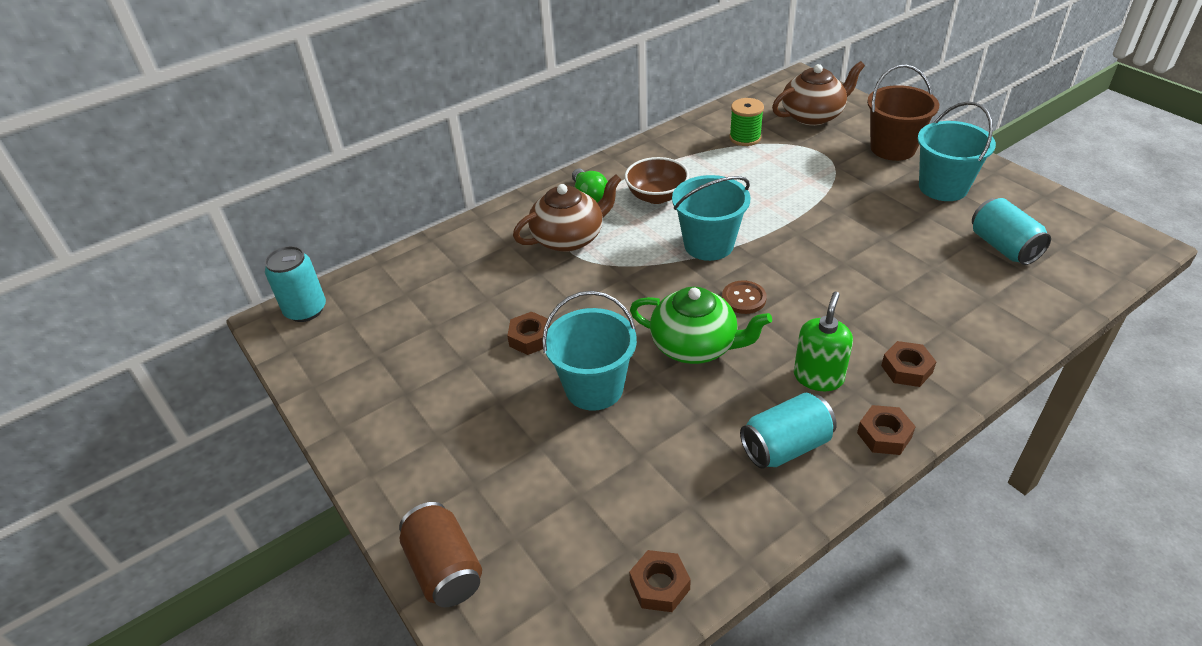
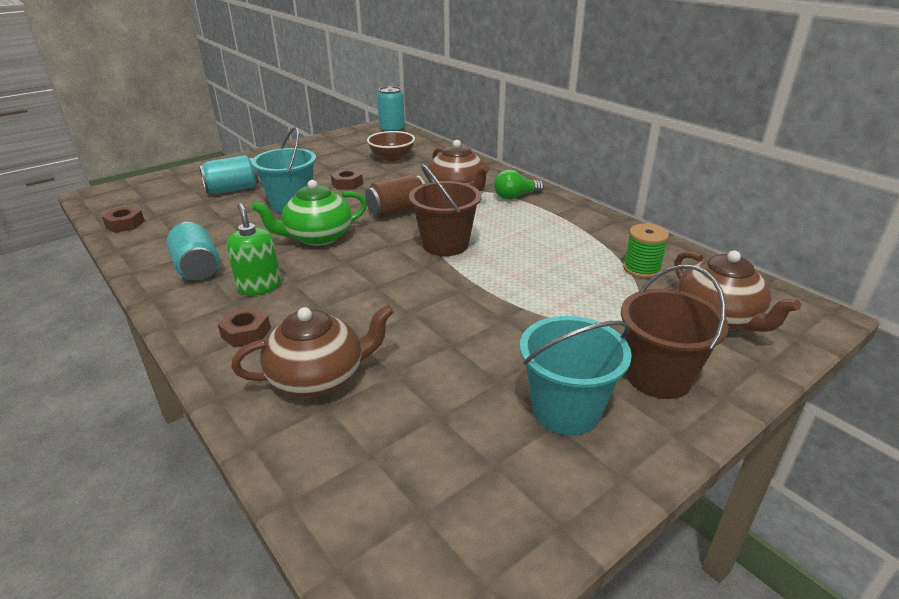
camera: 85 degrees right, 10 degrees down
(445, 569) = (183, 174): brown can -> brown can (397, 211)
(657, 196) = (519, 223): brown bowl -> brown bowl (392, 157)
(695, 346) = (317, 237): green teapot -> green teapot turned 45 degrees clockwise
(708, 244) = (445, 244): turquoise bucket -> brown bucket
(743, 298) = (367, 258): brown button -> none
(818, 377) = (259, 286): green soap dispenser -> green soap dispenser turned 135 degrees counterclockwise
(884, 435) = (179, 311): brown nut -> none
(955, 308) = (318, 378): none -> brown teapot
(1003, 247) = (425, 443): turquoise can -> turquoise can (232, 189)

